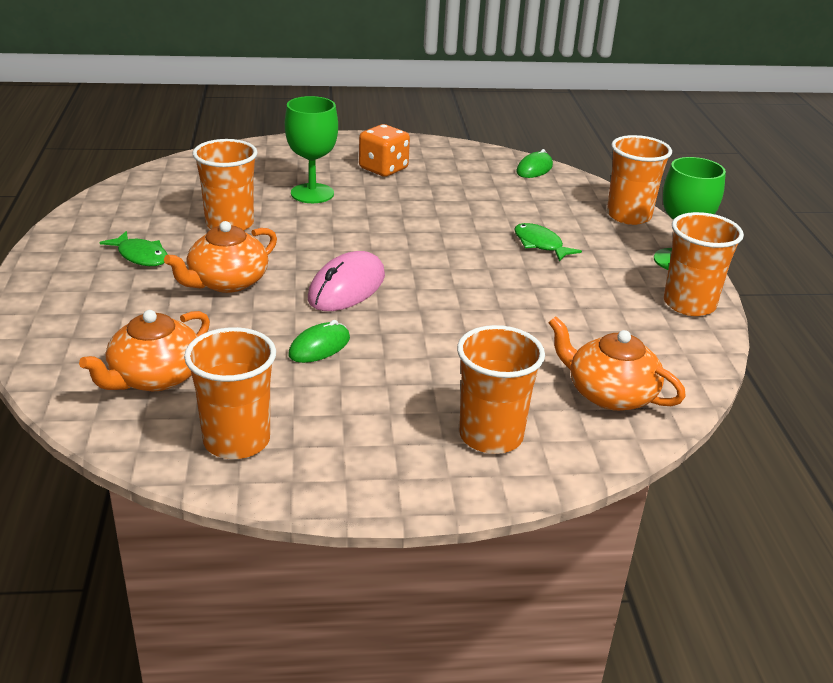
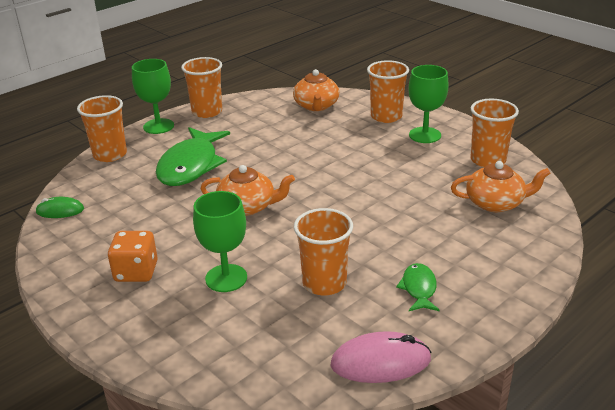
camera: 125 degrees left, 0 degrees up
(227, 282) = (390, 237): orange teapot -> orange teapot (248, 206)
(319, 346) = (396, 177): green mouse -> none
(347, 287) = (332, 197): pink mouse -> pink mouse (380, 362)
(383, 434) = (425, 135): none -> green goblet
(540, 244) = (191, 166): green fish -> green fish, size x2.05

